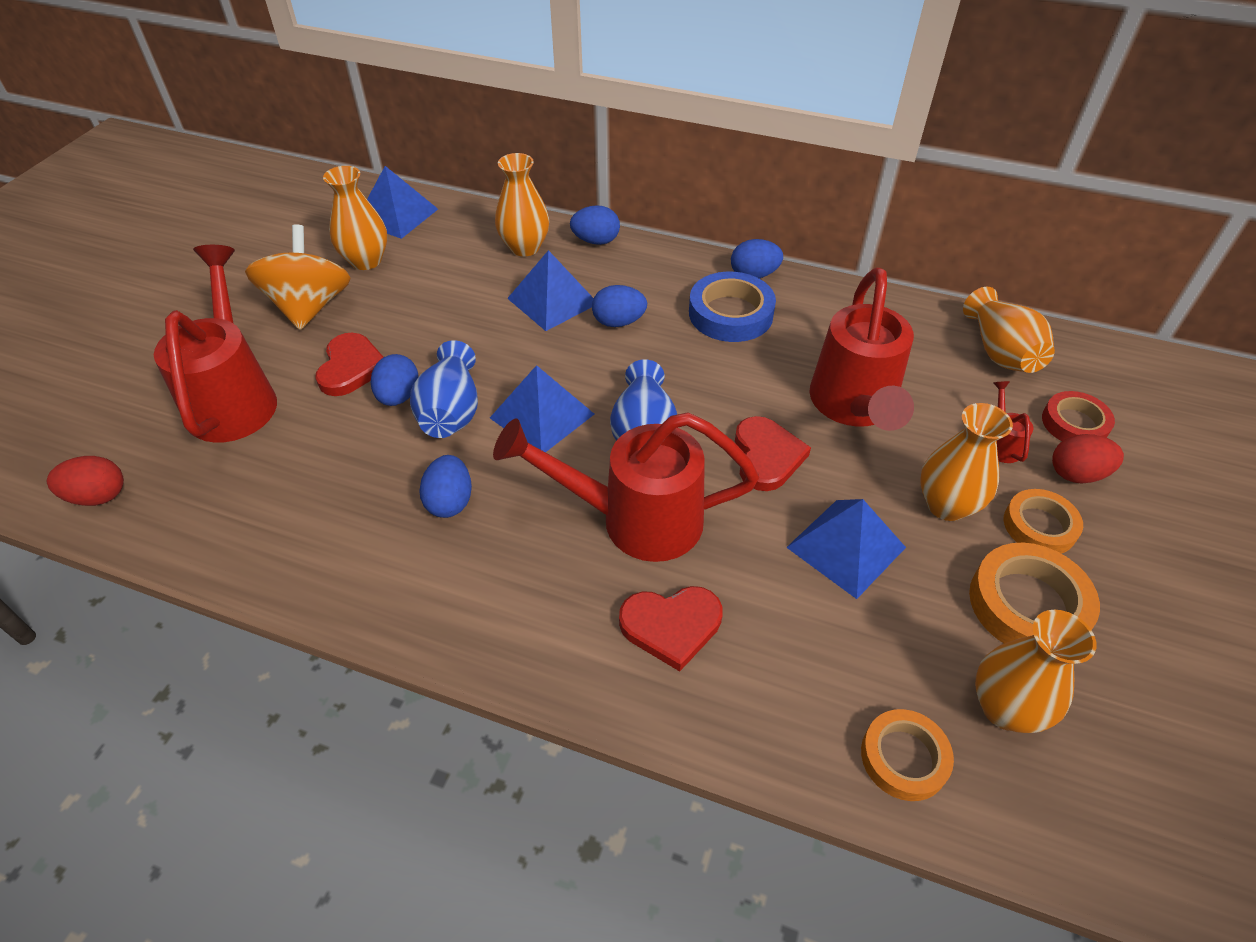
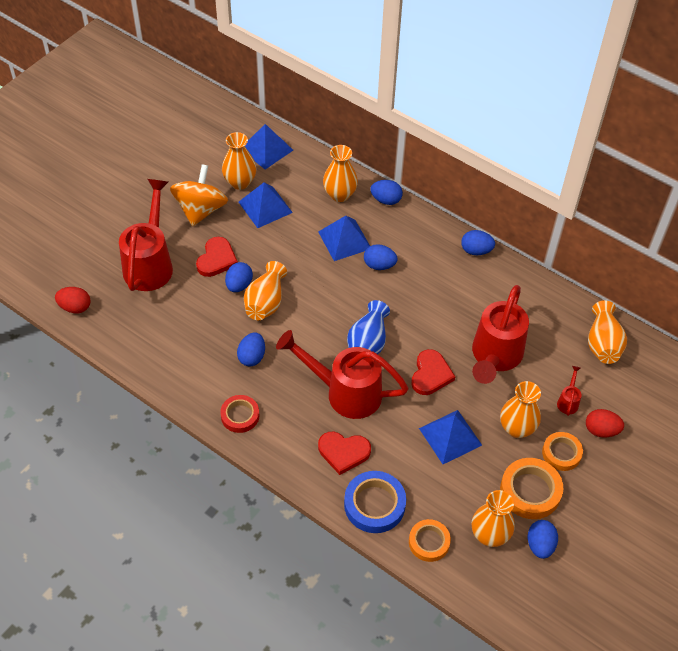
camera: 15 degrees right, 5 degrees up
(451, 412) = (265, 302): blue vase -> orange vase
(542, 415) = (315, 317): blue pyramid -> blue pyramid (265, 207)
(730, 314) = (449, 276): blue tape -> blue tape (374, 504)
(1074, 423) = (619, 400): red tape -> red tape (240, 416)
(1102, 700) = (540, 545): none -> blue egg

